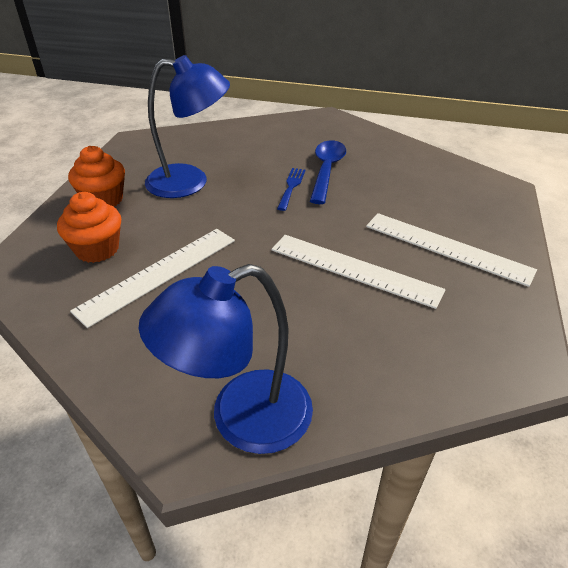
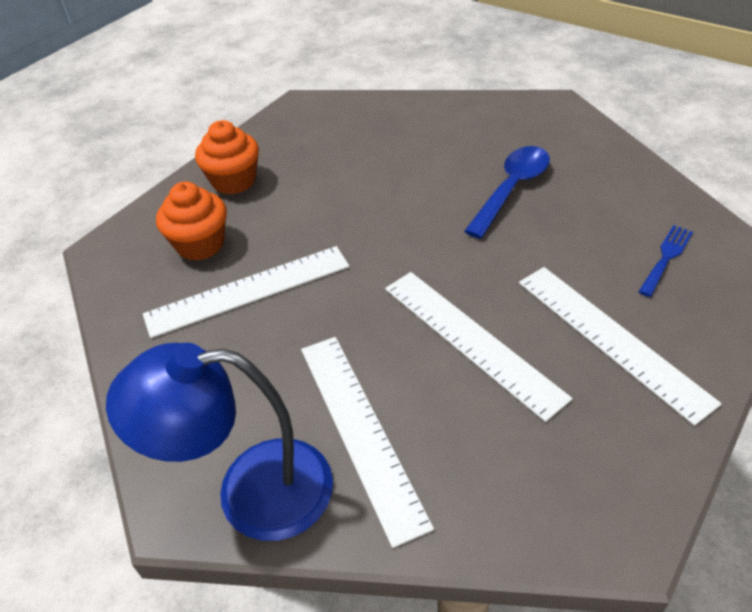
camera: 25 degrees right, 5 degrees up
(190, 182) = (337, 175): blue lamp -> none
(291, 187) = (454, 205): blue fork -> blue fork (666, 257)
(307, 349) = (360, 430): none -> white ruler

